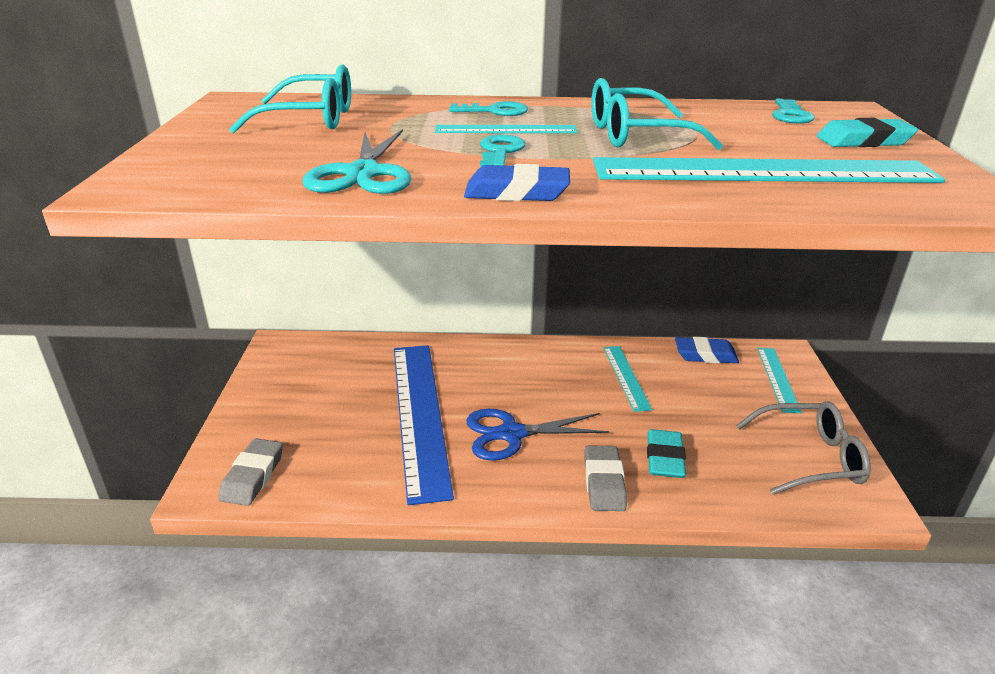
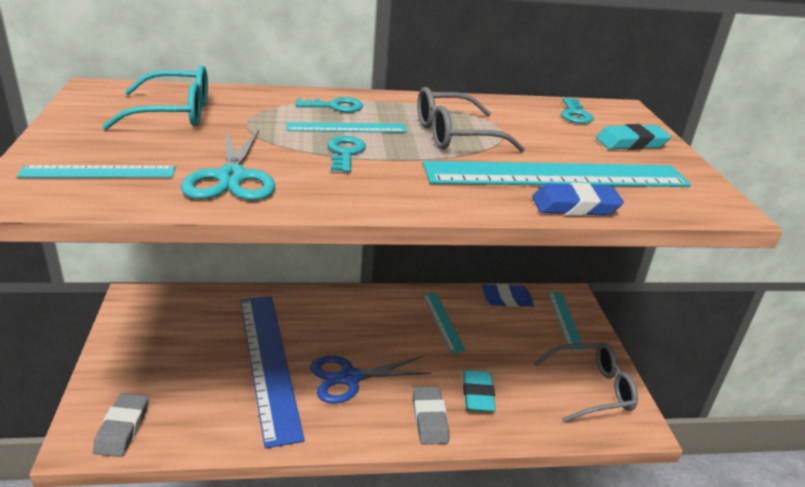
camera: 10 degrees left, 0 degrees up
(216, 169) = (98, 172): none -> turquoise ruler
(517, 192) = (364, 198): blue eraser -> blue eraser (575, 206)
(635, 135) = (454, 135): turquoise glasses -> grey glasses

